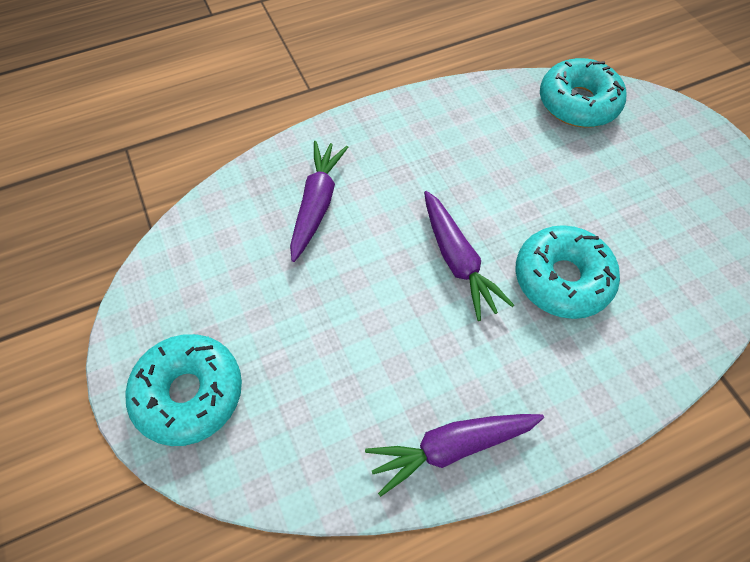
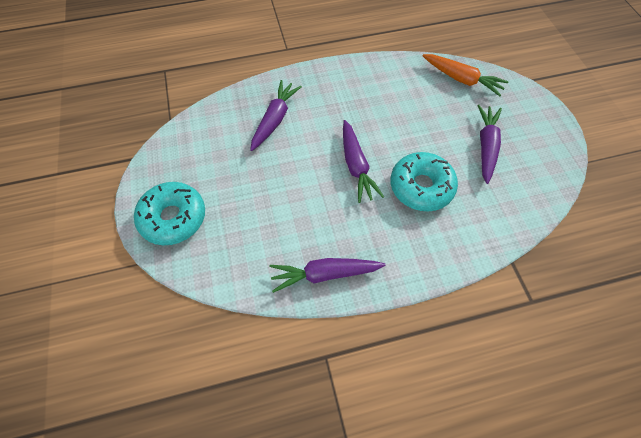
camera: 10 degrees right, 0 degrees up
(578, 103) = (462, 79): turquoise donut -> orange carrot
(638, 201) = (486, 146): none -> purple carrot

